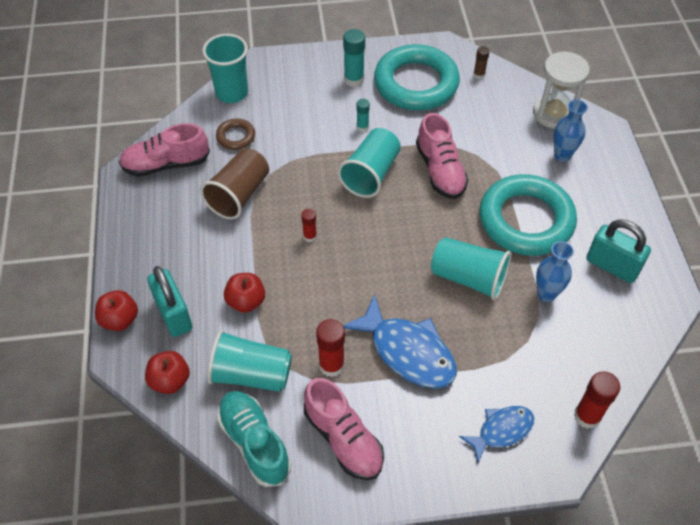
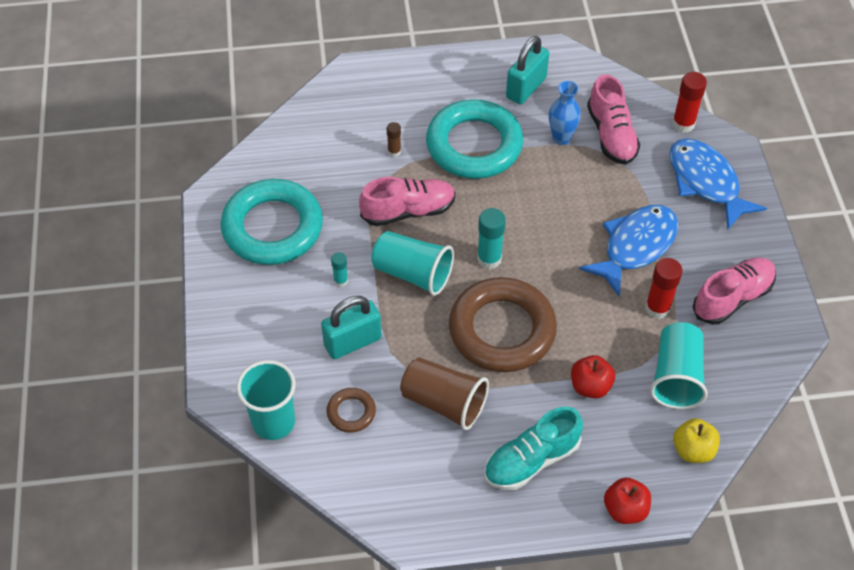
camera: 90 degrees left, 0 degrees up
(166, 164) = (395, 487): pink shoe -> pink shoe (611, 135)
(170, 380) = (693, 450): red apple -> yellow apple
(173, 314) = (613, 455): turquoise padlock -> turquoise padlock (352, 342)
(255, 443) = (748, 369): turquoise shoe -> turquoise shoe (531, 460)
(310, 236) = (502, 330): red glue stick -> brown ring
(354, 79) = (260, 289): turquoise glue stick -> turquoise glue stick (489, 259)
(468, 278) = (547, 195): turquoise cup -> none
(479, 75) = (263, 168): brown glue stick -> brown glue stick (394, 151)
(501, 431) = (706, 182): blue fish -> blue fish, size x1.67
(553, 113) = (328, 109): white hourglass -> none
(562, 155) = (388, 108): blue vase -> none

